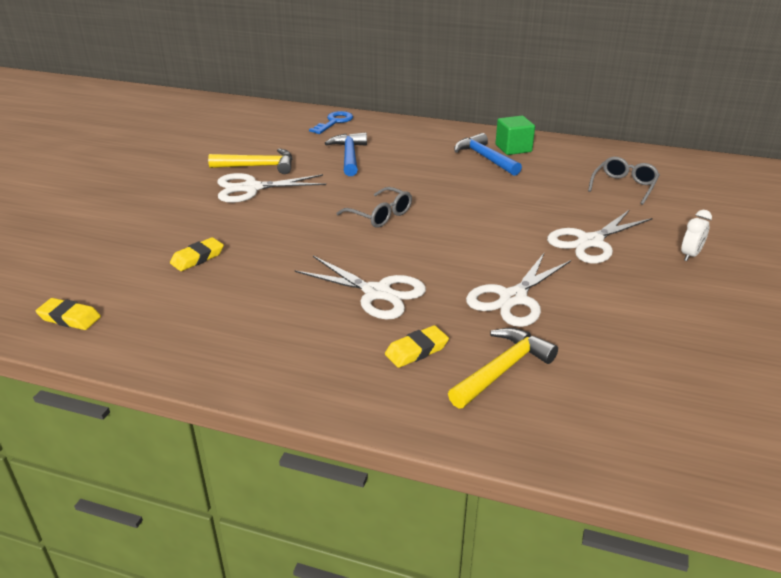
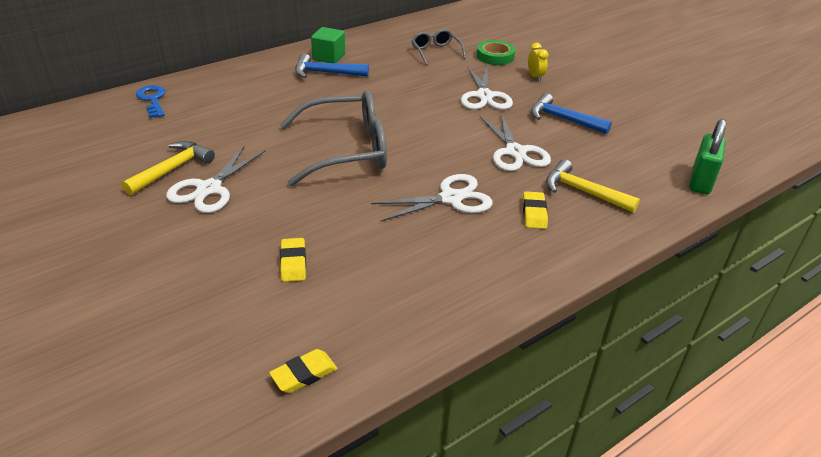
camera: 55 degrees left, 5 degrees up
(349, 156) = (228, 120): blue hammer -> blue hammer (563, 119)
(380, 215) = (347, 150): grey glasses -> grey glasses, size x1.98
(503, 369) = (583, 191): yellow hammer -> yellow hammer turned 45 degrees counterclockwise
(670, 462) = (700, 181): none -> green padlock
(684, 217) = (495, 56): none -> green tape
(690, 255) = (535, 77): white clock -> yellow clock

